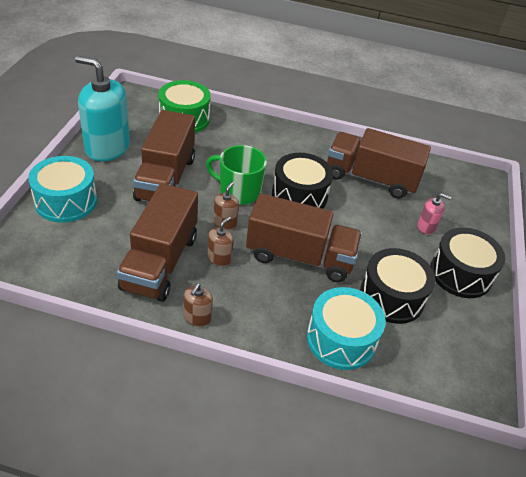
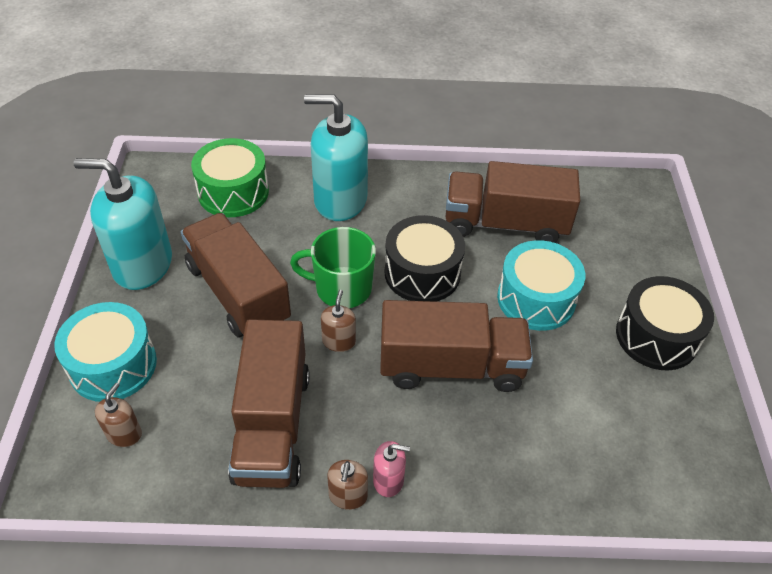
camera: 10 degrees left, 5 degrees up
(165, 178) = (238, 293): brown truck -> brown truck turned 150 degrees clockwise
(219, 258) = (348, 397): brown soap dispenser -> brown soap dispenser (124, 434)
(257, 139) = (340, 200): none -> turquoise soap dispenser
(341, 339) = (539, 474): turquoise drum -> turquoise drum (536, 299)
(391, 297) = (583, 394): black drum -> none
(426, 227) = (595, 278): pink soap dispenser -> pink soap dispenser (388, 480)

